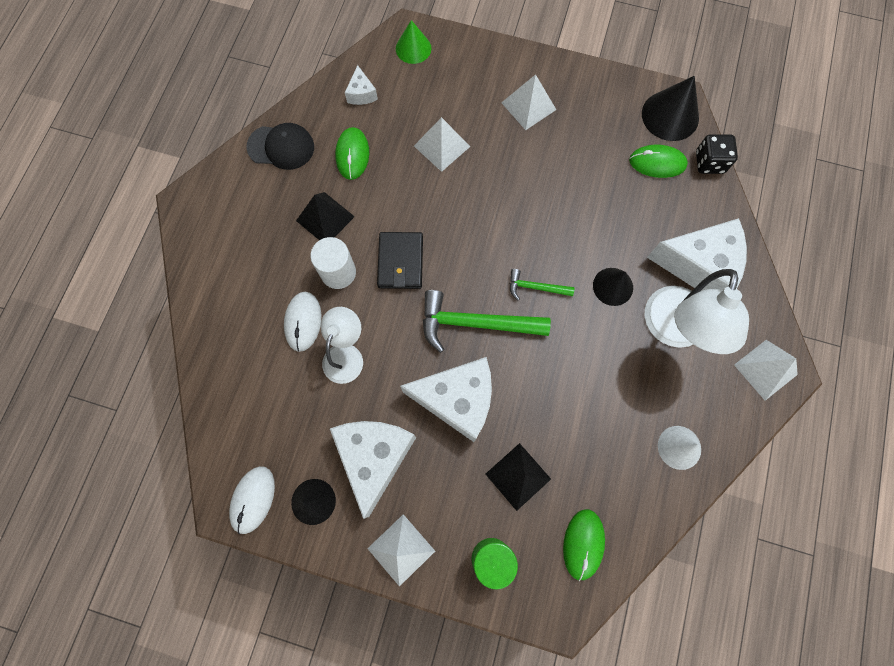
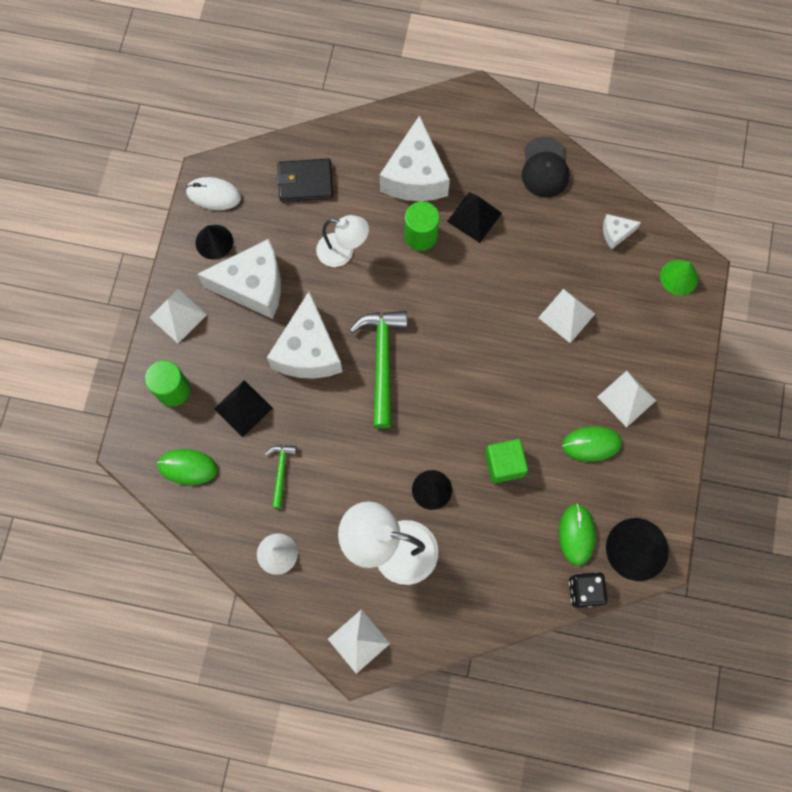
camera: 85 degrees right, 0 degrees up
(303, 322) = (370, 212): white mouse -> none
(338, 272) = (421, 235): white cylinder -> green cylinder
(352, 155) = (545, 233): green mouse -> green mouse (591, 444)
(400, 262) = (437, 289): black wallet -> black wallet (305, 182)
(536, 287) = (423, 415): green hammer -> green hammer (281, 472)
(589, 217) = (504, 464): none -> green cube
(698, 265) = (463, 576): white cheese -> white cheese (415, 176)

